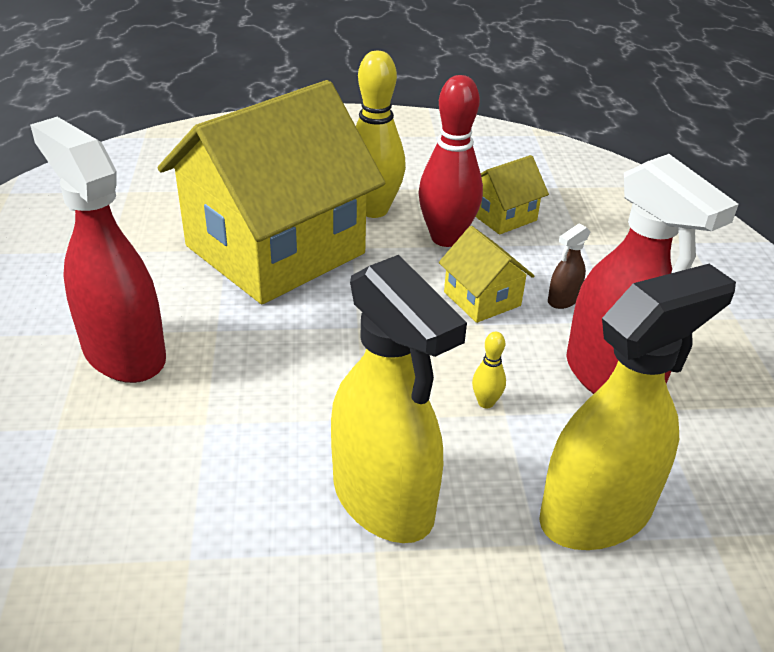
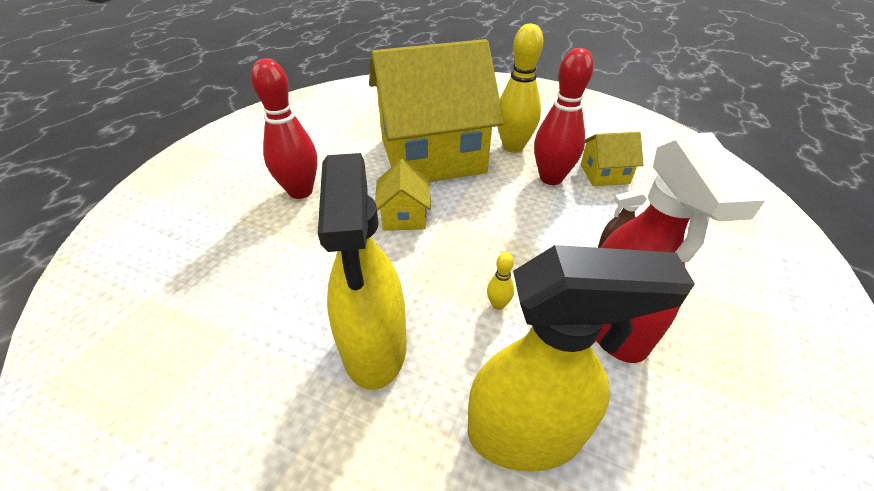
camera: 30 degrees right, 5 degrees up
(123, 353) = (300, 191): red spray bottle -> red bowling pin
(482, 299) = (548, 227): yellow house -> yellow house (404, 216)

